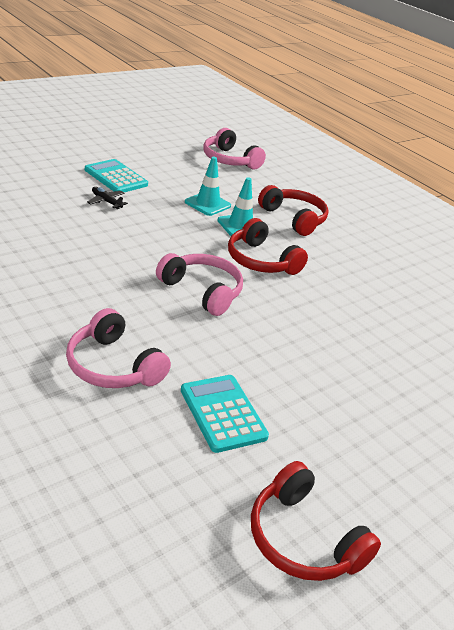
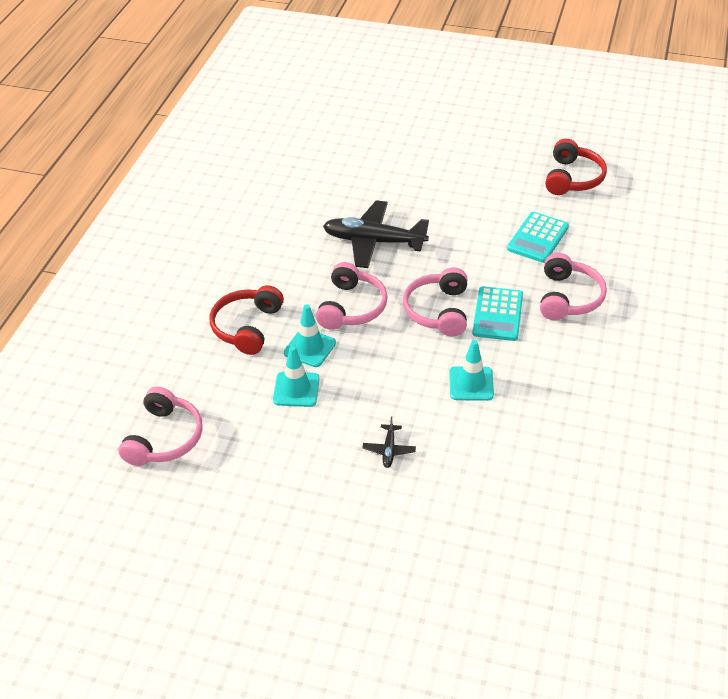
camera: 120 degrees left, 10 degrees up
(105, 257) = (471, 384): none -> turquoise traffic cone
(116, 177) = (332, 482): turquoise calculator -> turquoise calculator (498, 314)
(261, 260) = (351, 307): red headphones -> pink headphones
(335, 315) = (373, 241): none -> black plane

